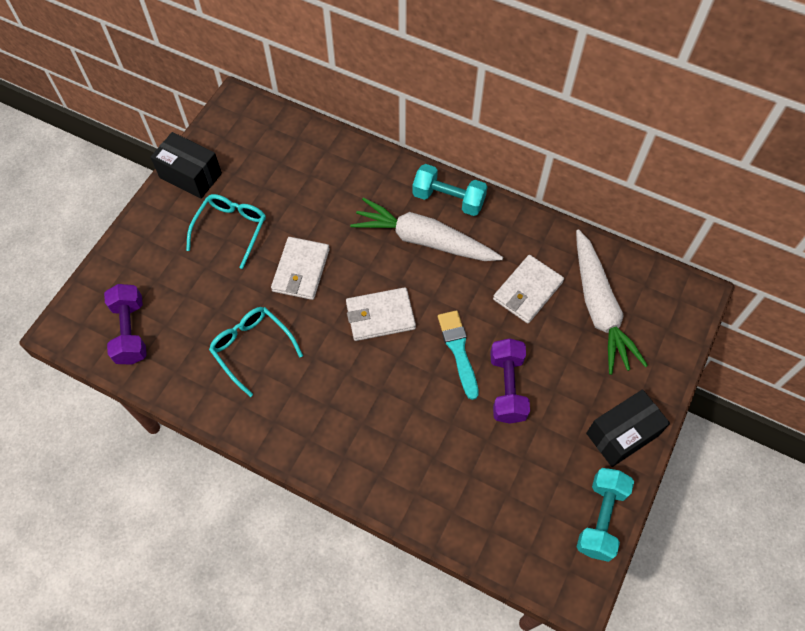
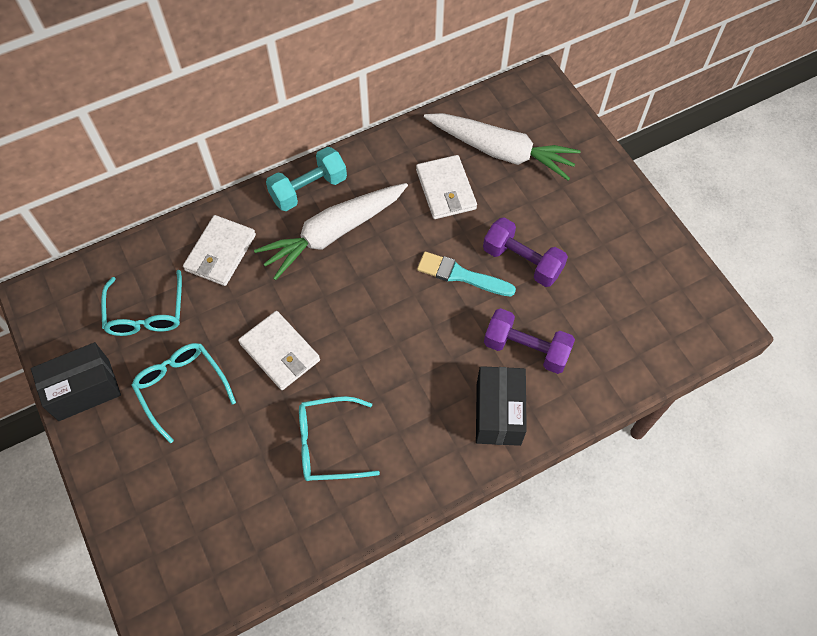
camera: 55 degrees left, 0 degrees up
(130, 332) = (219, 551): purple dumbbell -> purple dumbbell (526, 349)
(271, 170) = (146, 313): none -> turquoise glasses
(380, 316) = (380, 315): white wallet -> white wallet (220, 253)
(600, 518) = (677, 270): turquoise dumbbell -> none
(622, 434) = (619, 209): black box -> black box (498, 413)

